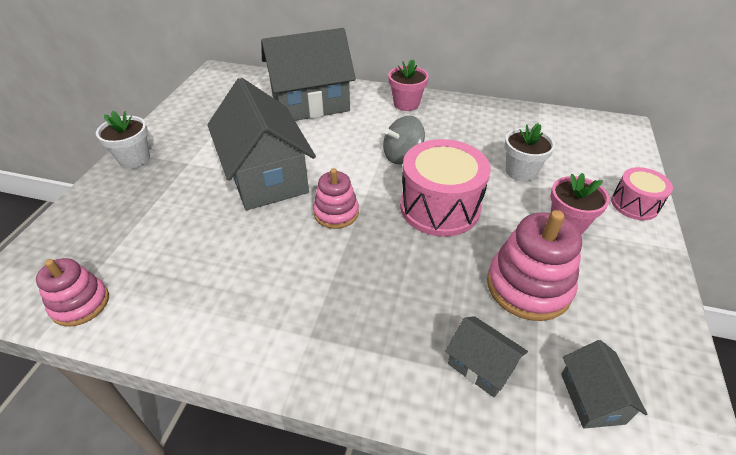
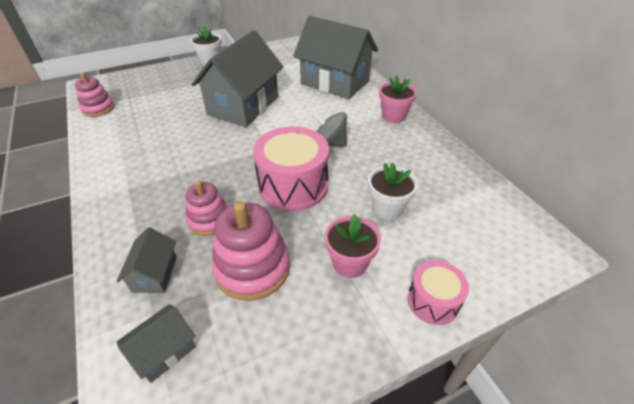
camera: 50 degrees right, 0 degrees up
(336, 213) = (239, 146): pink stacking toy -> pink stacking toy (209, 220)

